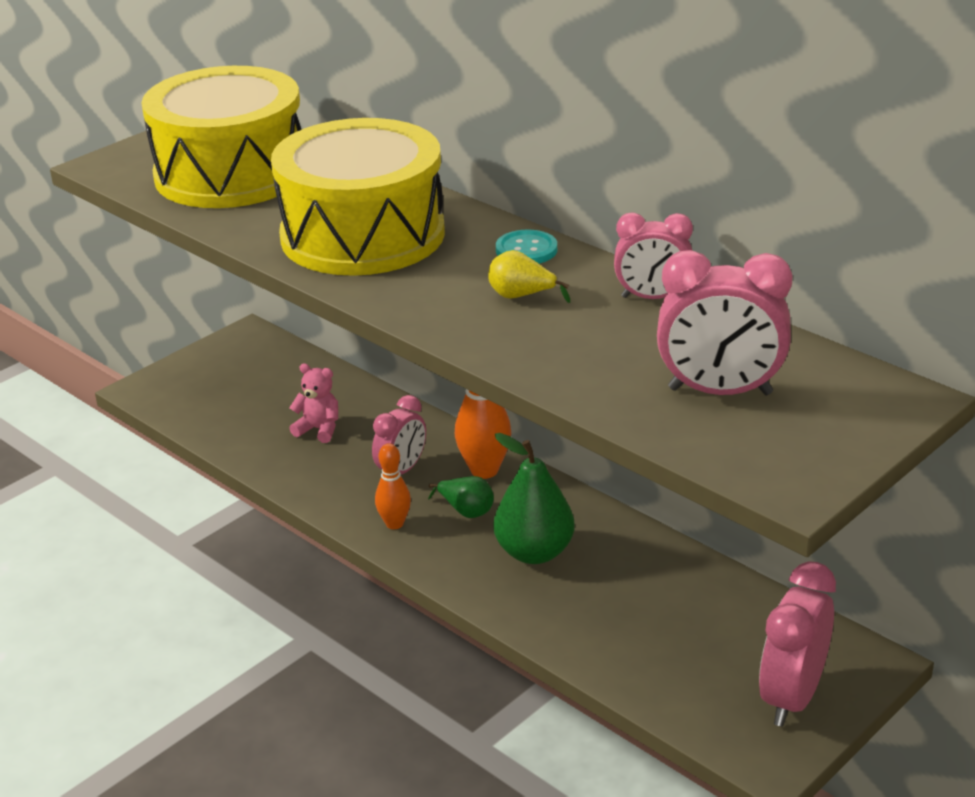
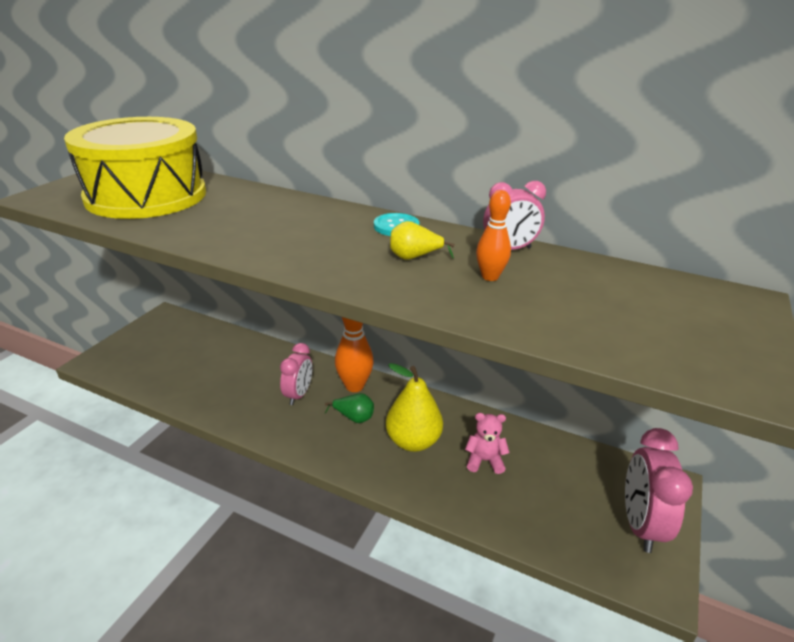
camera: 20 degrees left, 0 degrees up
(319, 429) = (231, 373): pink teddy bear -> pink teddy bear (484, 460)
(362, 235) = (267, 227): yellow drum -> none
(394, 524) = (307, 436): orange bowling pin -> orange bowling pin (490, 277)
(534, 552) = (413, 441): green pear -> yellow pear
(720, 392) = (618, 312): pink clock -> none

